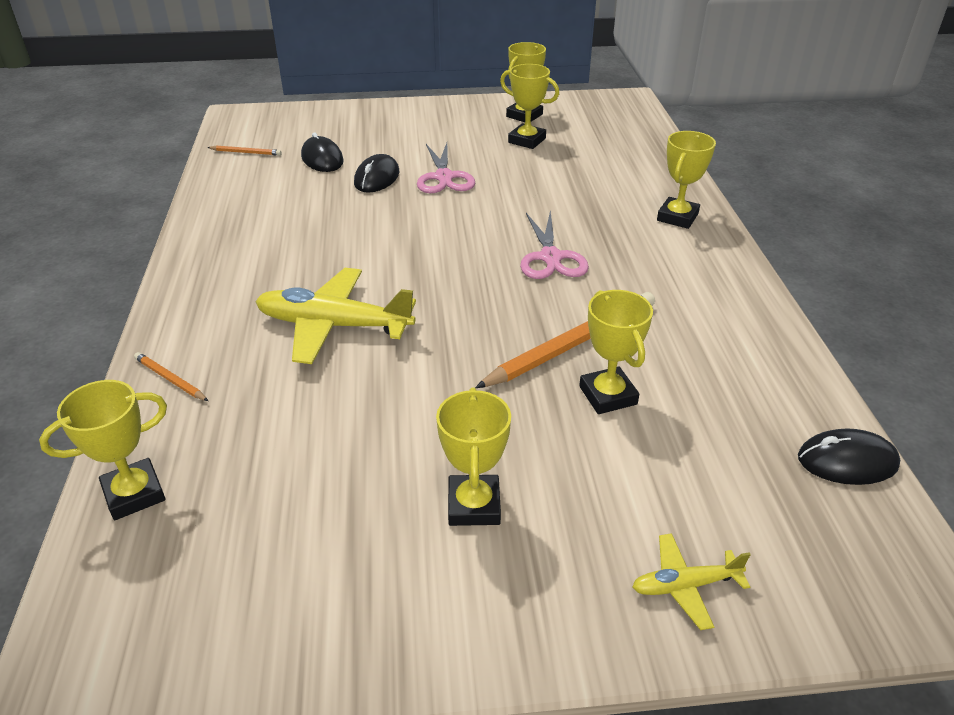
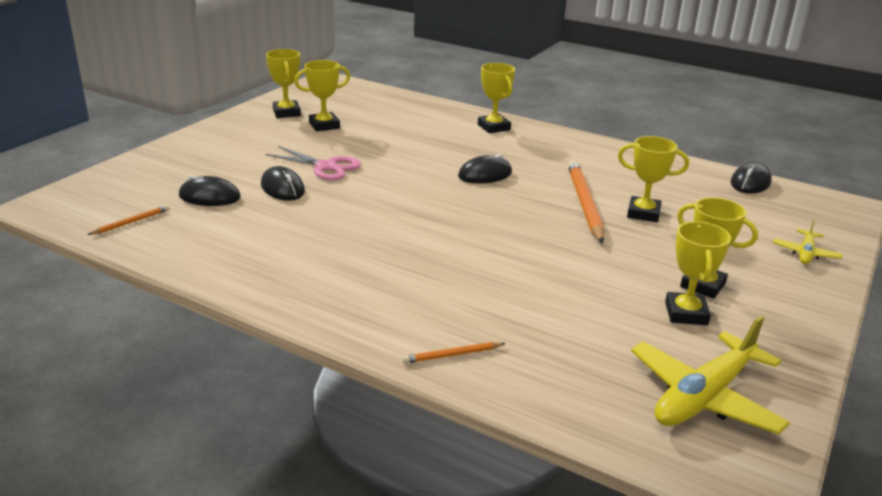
camera: 55 degrees left, 10 degrees down
(134, 494) = (582, 407): yellow trophy -> yellow trophy (686, 313)
(333, 326) = (466, 269): yellow plane -> yellow plane (704, 397)
(551, 257) = (485, 175): pink scissors -> black mouse

